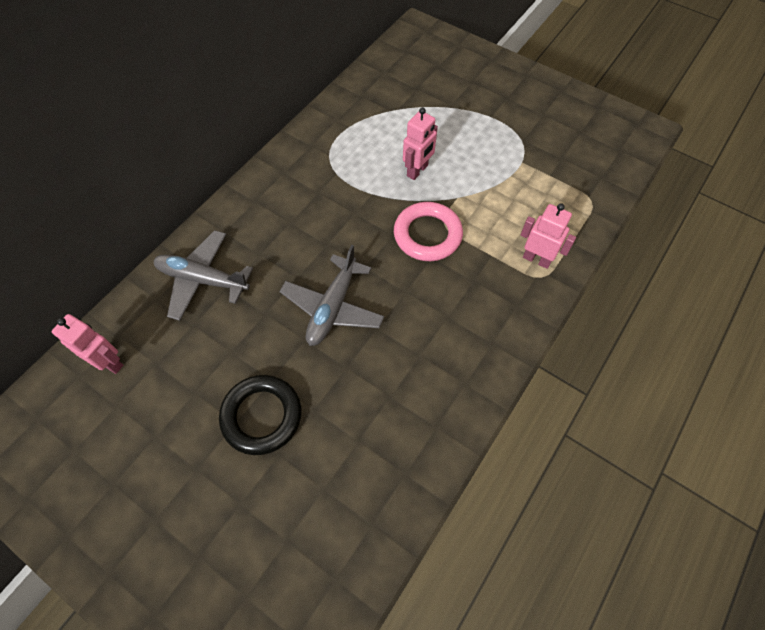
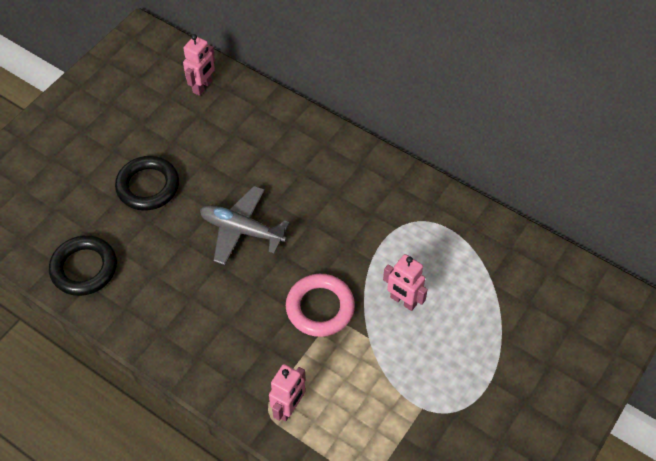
camera: 90 degrees right, 5 degrees down
(203, 279) = (274, 135): grey plane -> none
(382, 483) = (84, 268): none -> black ring

